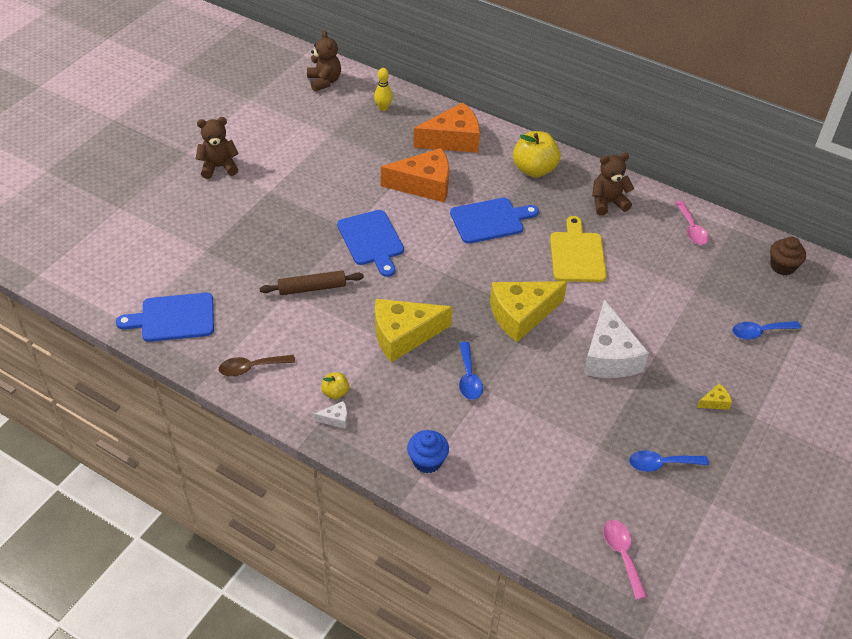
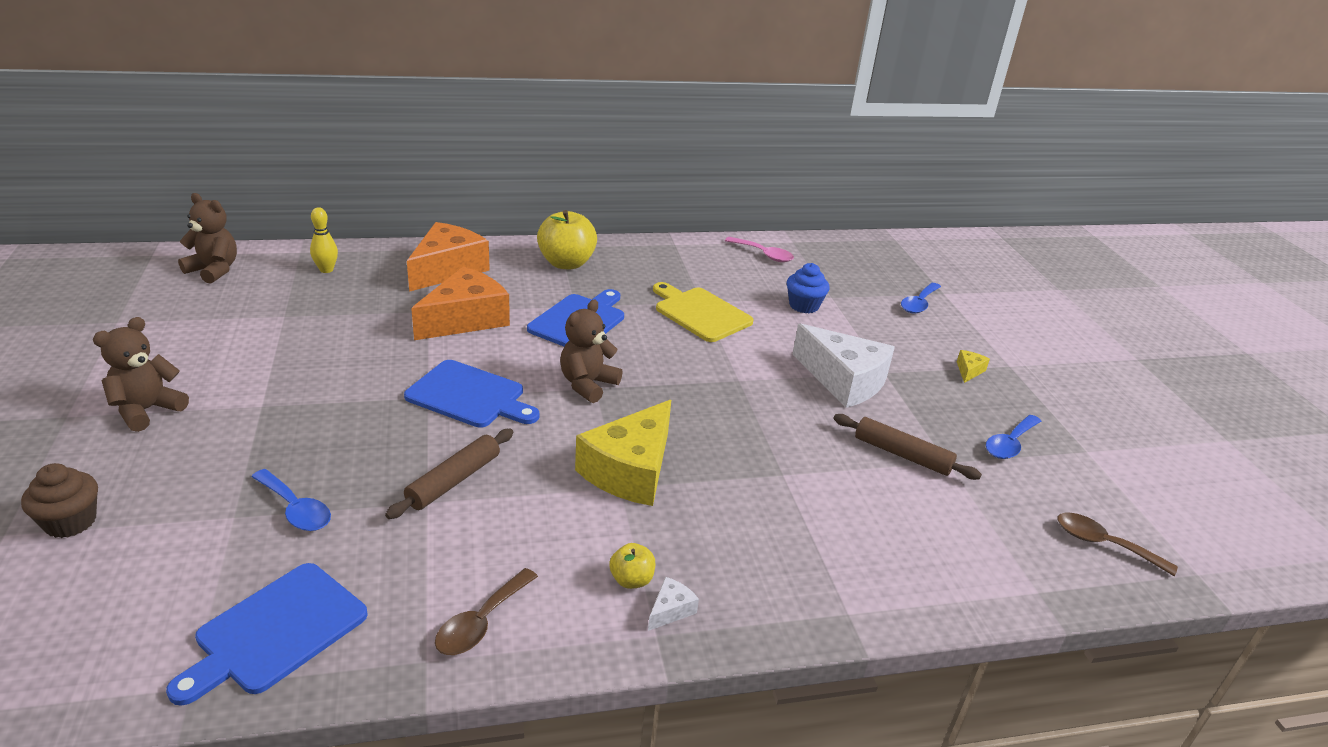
camera: 45 degrees left, 15 degrees down
(427, 461) = (829, 584): blue cupcake -> blue cupcake (804, 306)
(469, 378) = (753, 472): blue spoon -> blue spoon (296, 509)
(521, 315) = (722, 387): yellow cheese -> none
(575, 424) = (902, 455): none -> brown rolling pin
(608, 203) = (669, 263): brown teddy bear -> brown teddy bear (587, 384)
(622, 554) = (1103, 544): pink spoon -> brown spoon
(782, 266) = (864, 252): brown cupcake -> brown cupcake (70, 522)

